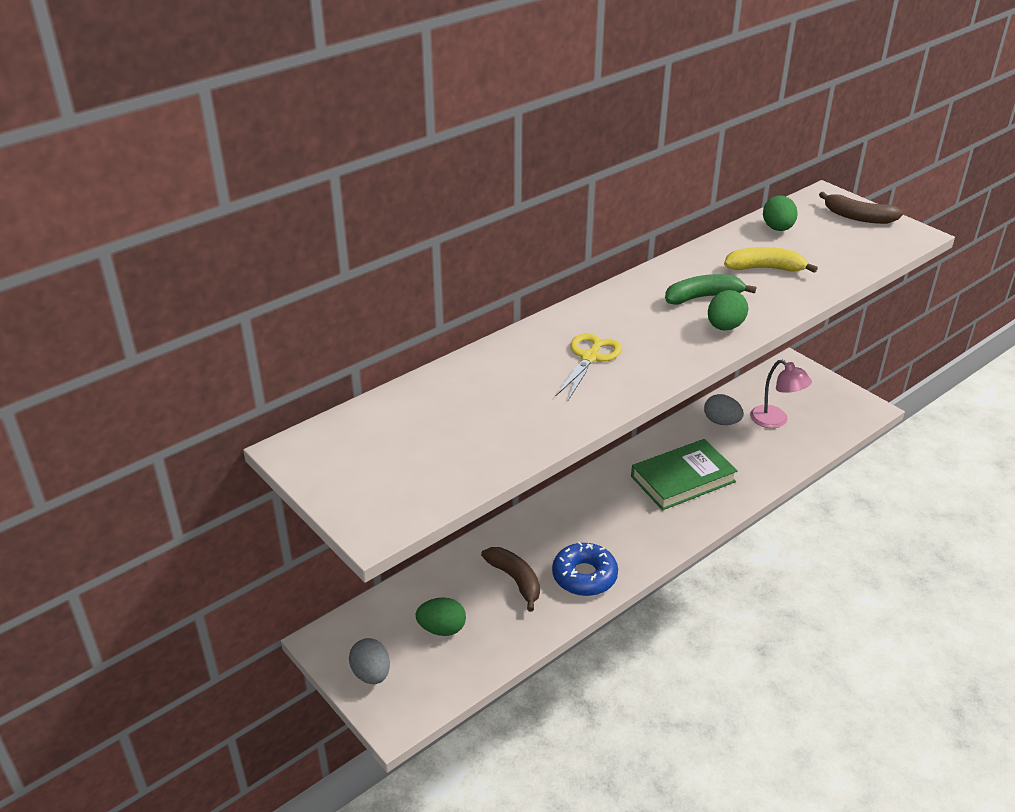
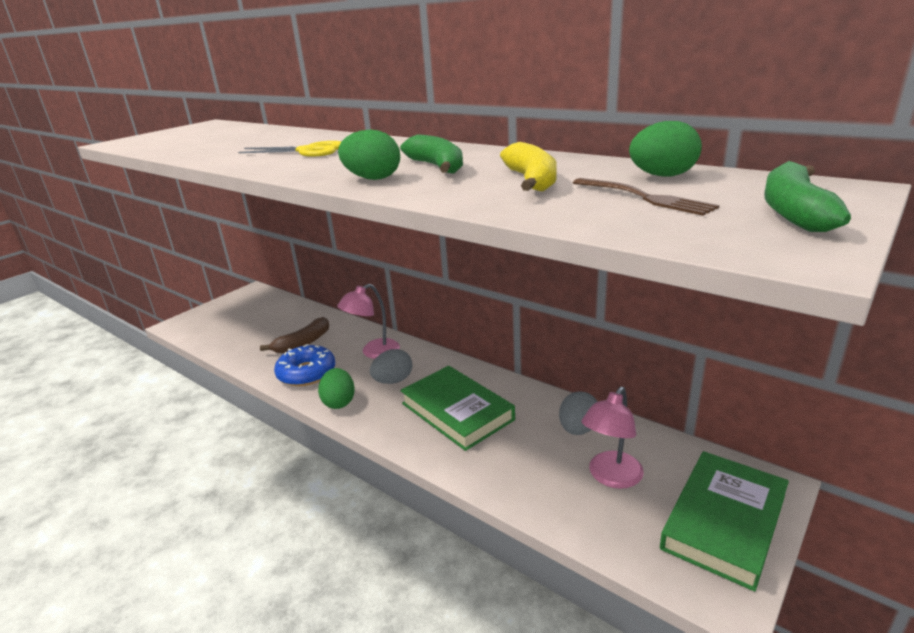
camera: 80 degrees right, 10 degrees down
(371, 674) = (219, 310): grey egg -> grey egg (393, 381)
(442, 629) = (255, 324): green egg -> green egg (339, 402)
(561, 523) = (374, 352): none -> pink lamp
(818, 391) = (724, 522): none -> green book
(820, 244) = (644, 197): none -> brown fork
(858, 217) = (794, 211): brown banana -> green banana

